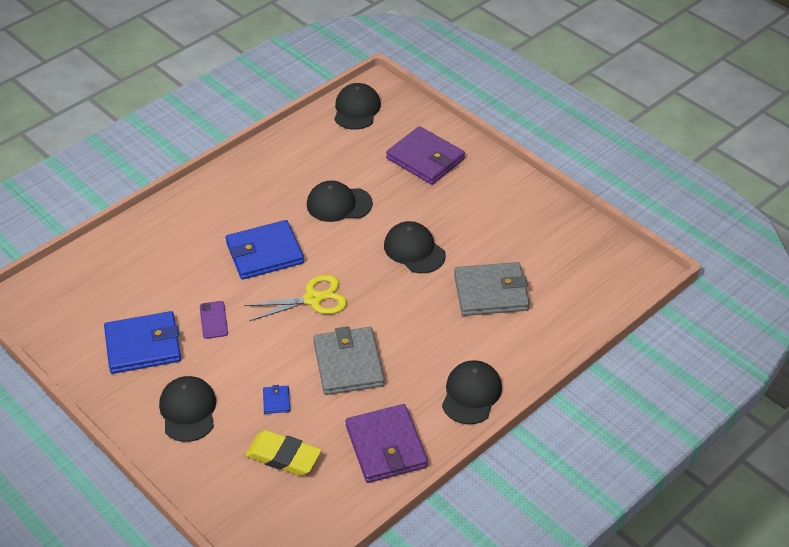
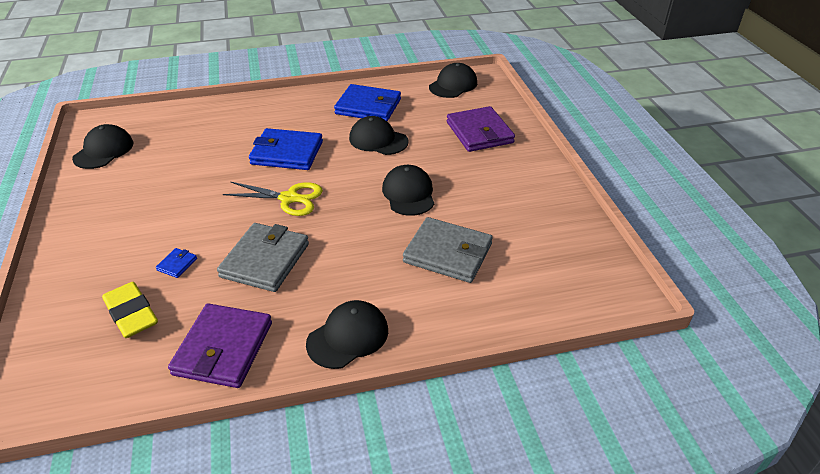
camera: 30 degrees right, 5 degrees down
(143, 346) = (131, 182): blue wallet -> blue wallet (368, 107)
(188, 410) = (106, 241): black cap -> black cap (104, 150)
(213, 320) = (199, 184): purple phone -> none

